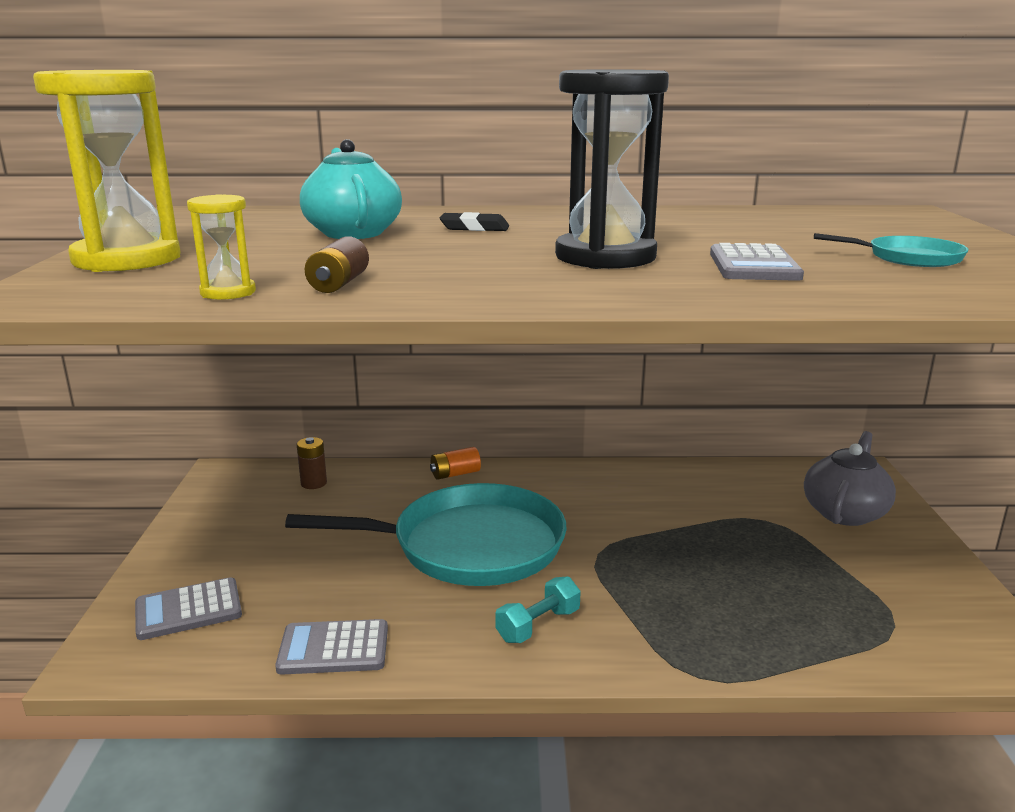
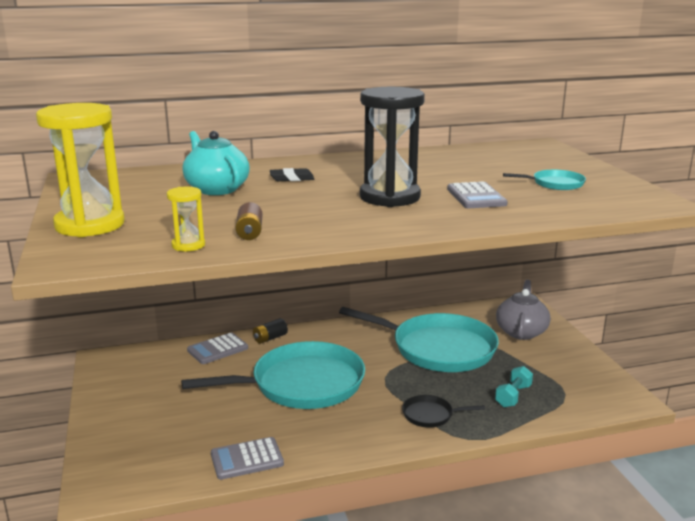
camera: 15 degrees left, 0 degrees up
(188, 610) = (136, 452): grey calculator -> grey calculator (217, 349)
(314, 483) = (174, 357): brown battery -> none
(455, 474) = (270, 338): orange battery -> black battery
(538, 625) = (366, 425): turquoise dumbbell -> turquoise dumbbell (513, 396)
(648, 625) = (430, 415): none -> black pan
(698, 521) = (438, 348): none -> turquoise pan

